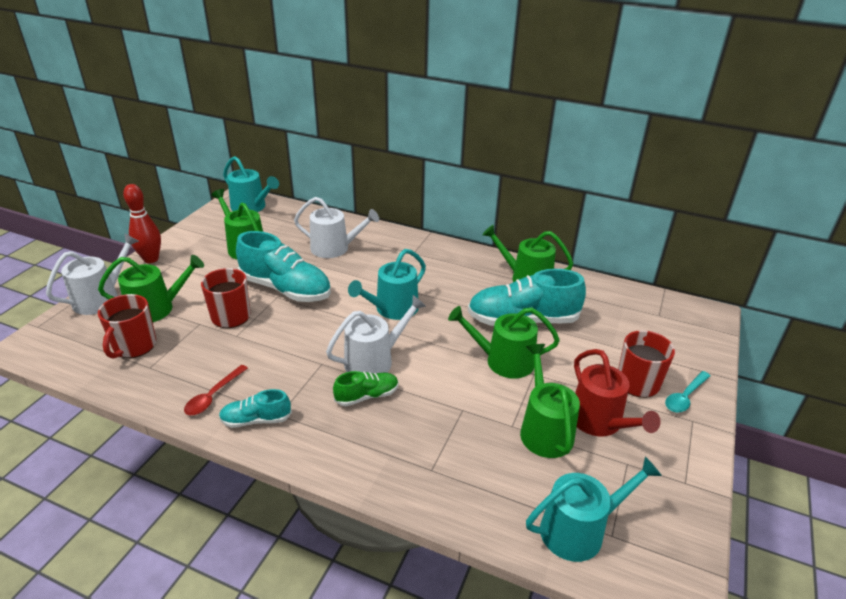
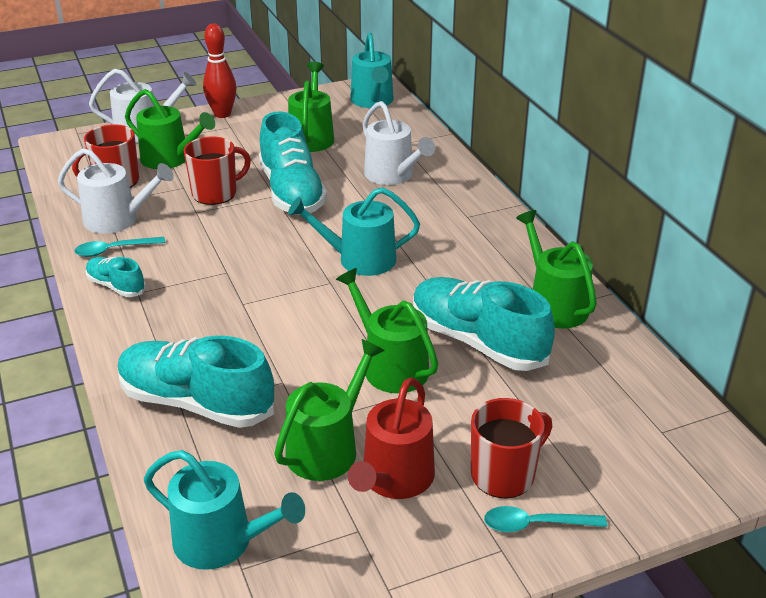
camera: 45 degrees right, 0 degrees up
(213, 396) = (114, 250): red spoon -> turquoise spoon
(367, 396) = (221, 320): green shoe -> none
(374, 360) = (272, 295): white watering can -> white watering can (117, 220)
(434, 459) = (196, 403): none -> turquoise shoe

